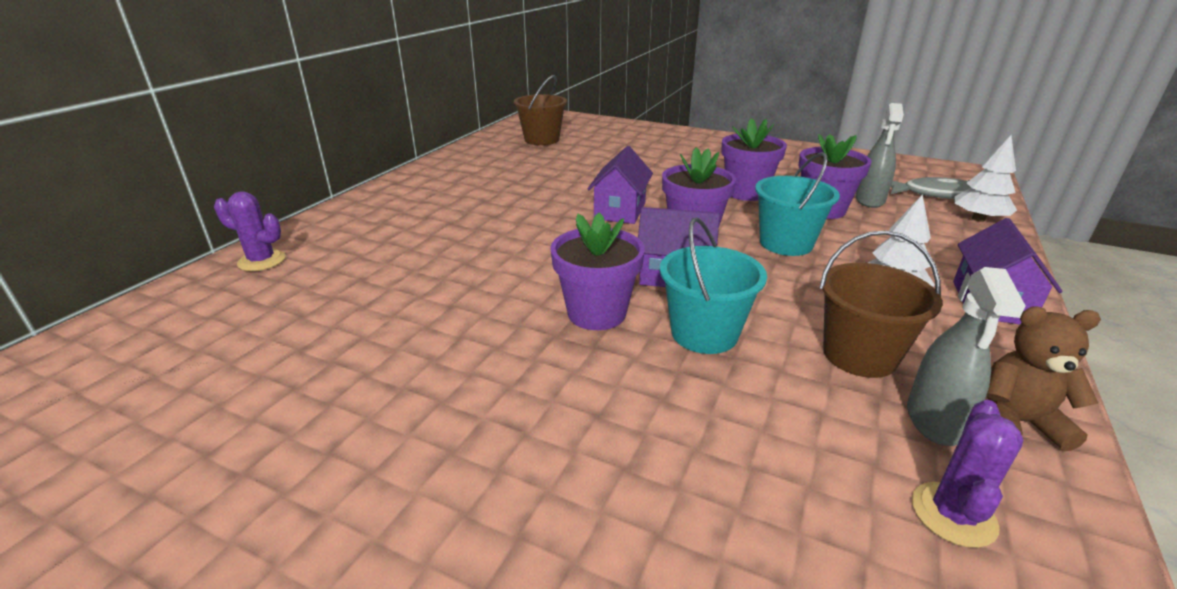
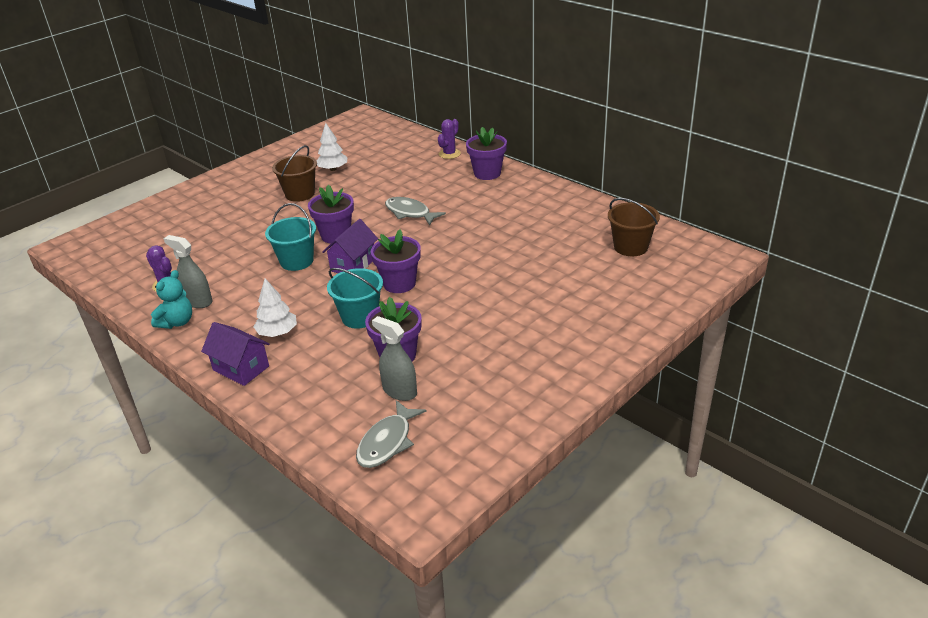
camera: 110 degrees right, 5 degrees up
(496, 259) = (410, 213): none -> grey fish
(620, 211) = (450, 262): purple house -> none
(746, 193) = (451, 327): purple flower pot -> purple flower pot (487, 173)
(859, 355) = (246, 299): brown bucket -> brown bucket (300, 194)
(978, 219) = (329, 437): white tree -> white tree (333, 169)
(1016, 422) = (177, 322): brown teddy bear -> turquoise teddy bear

